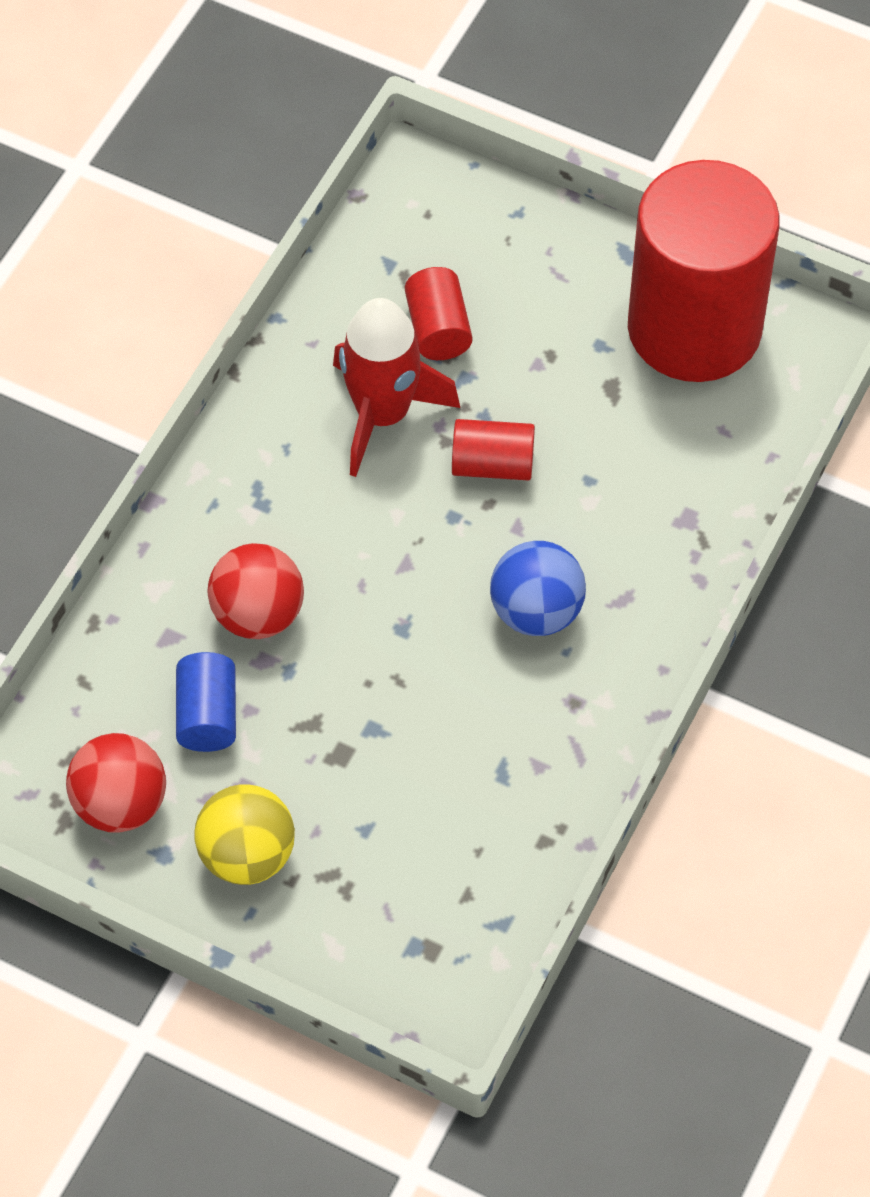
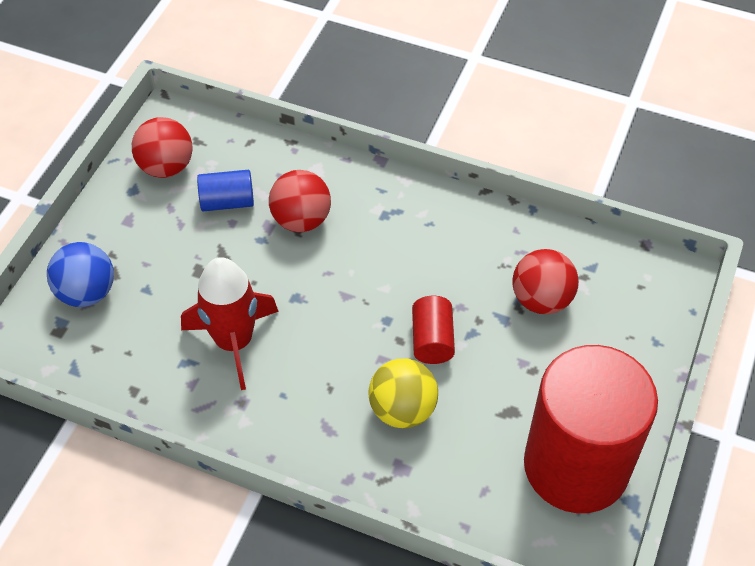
camera: 85 degrees right, 5 degrees down
(247, 855) = (129, 230): yellow ball -> yellow ball (402, 410)
(382, 414) = (464, 273): red rocket -> red rocket (234, 342)
(438, 329) = (541, 300): red cylinder -> red ball
(536, 612) = (313, 374): blue ball -> blue ball (87, 292)

